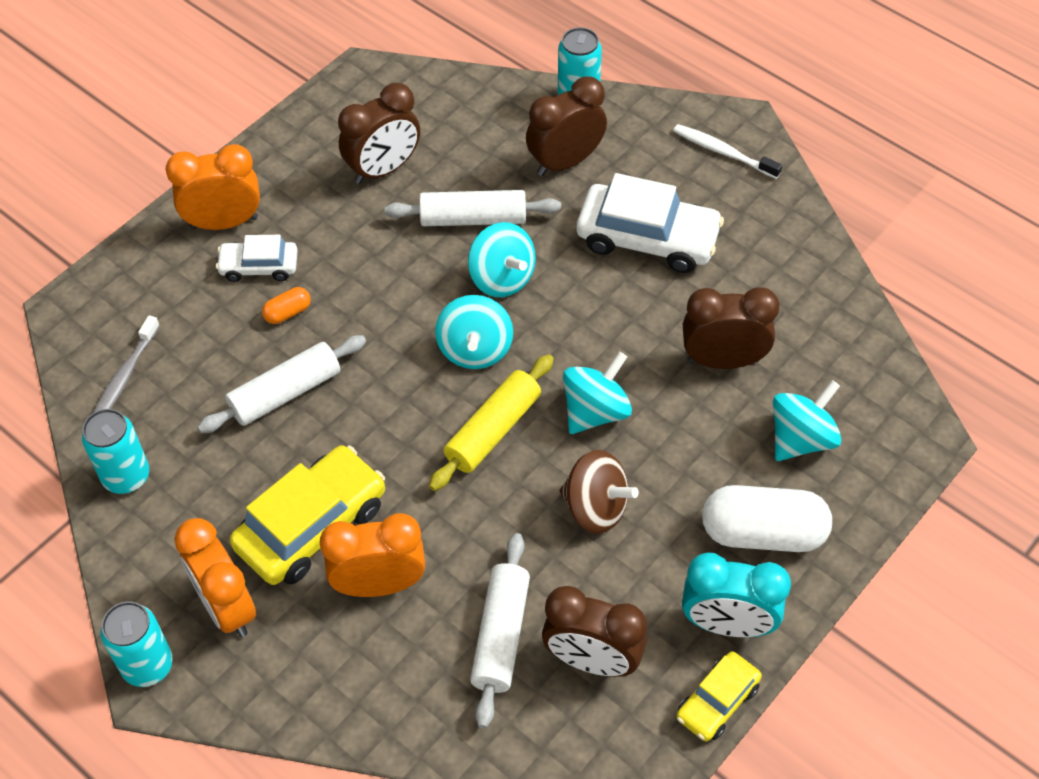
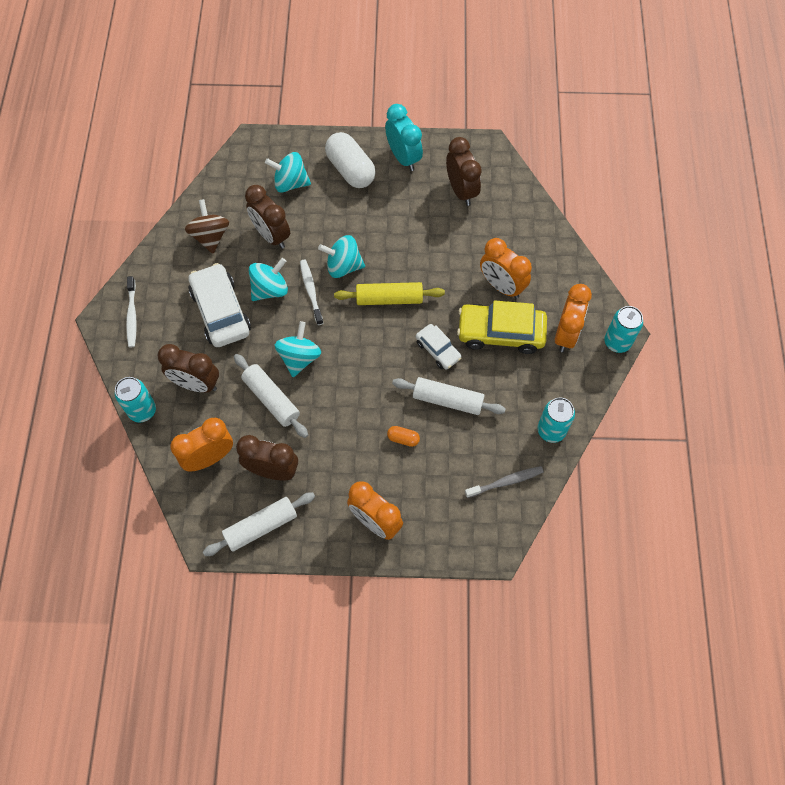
camera: 130 degrees left, 10 degrees up
(259, 267) = (388, 477): white car -> white car (438, 350)
(458, 125) = (209, 457): none -> orange clock
(475, 349) = (352, 338): turquoise spinning top -> turquoise spinning top (270, 289)
(501, 635) = (481, 227): white rolling pin -> white rolling pin (261, 526)
(589, 350) = (311, 291): none -> white toothbrush
(595, 508) = (392, 234): brown spinning top -> brown spinning top (210, 236)
(717, 702) = (439, 142): yellow car -> none

